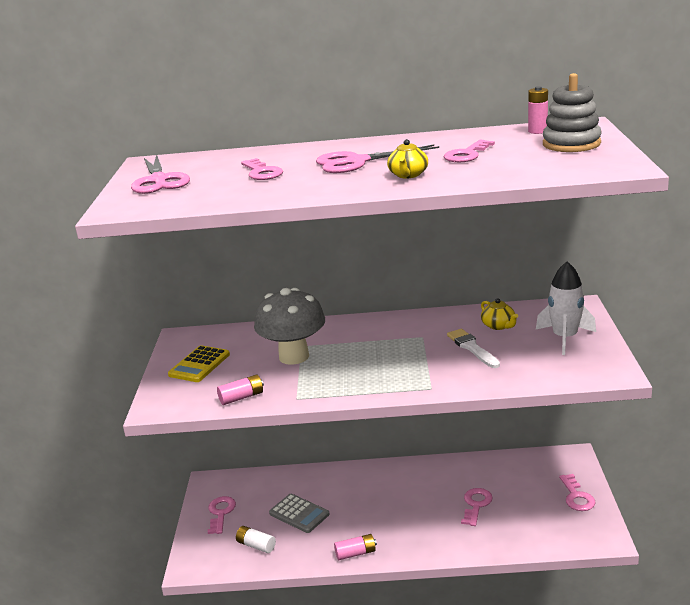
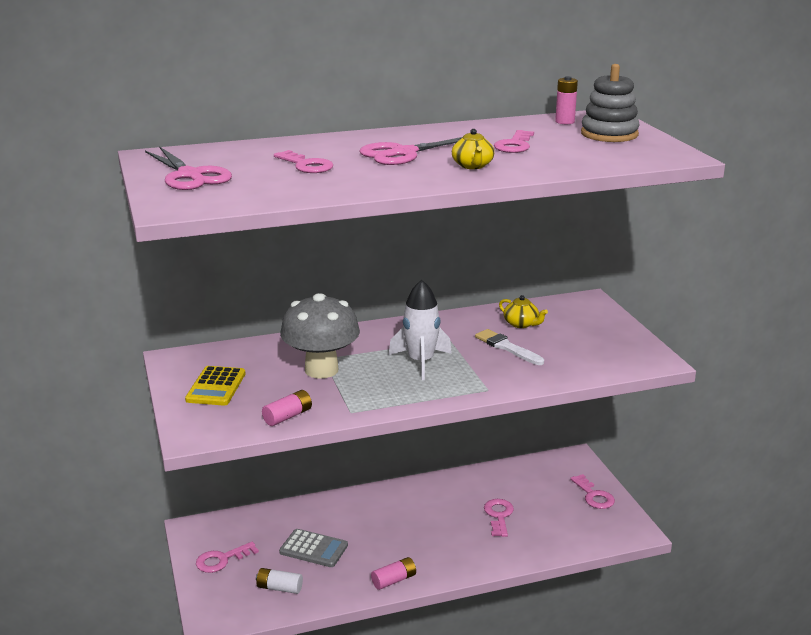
camera: 20 degrees left, 0 degrees up
(221, 513) = (222, 560): pink key -> pink key turned 105 degrees counterclockwise
(564, 338) = (592, 331): white rocket -> white rocket (420, 362)

